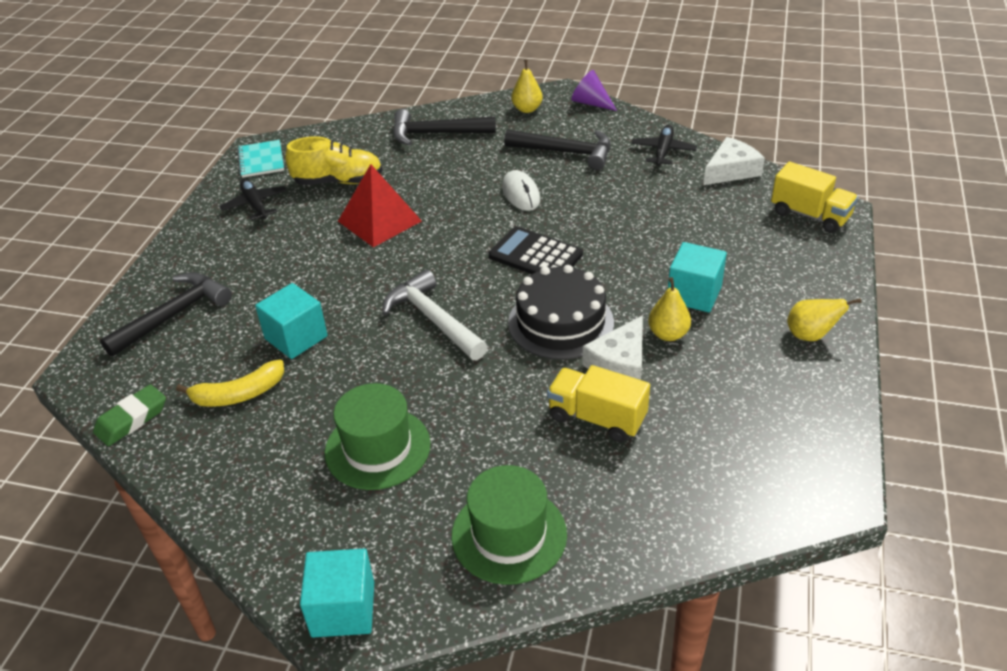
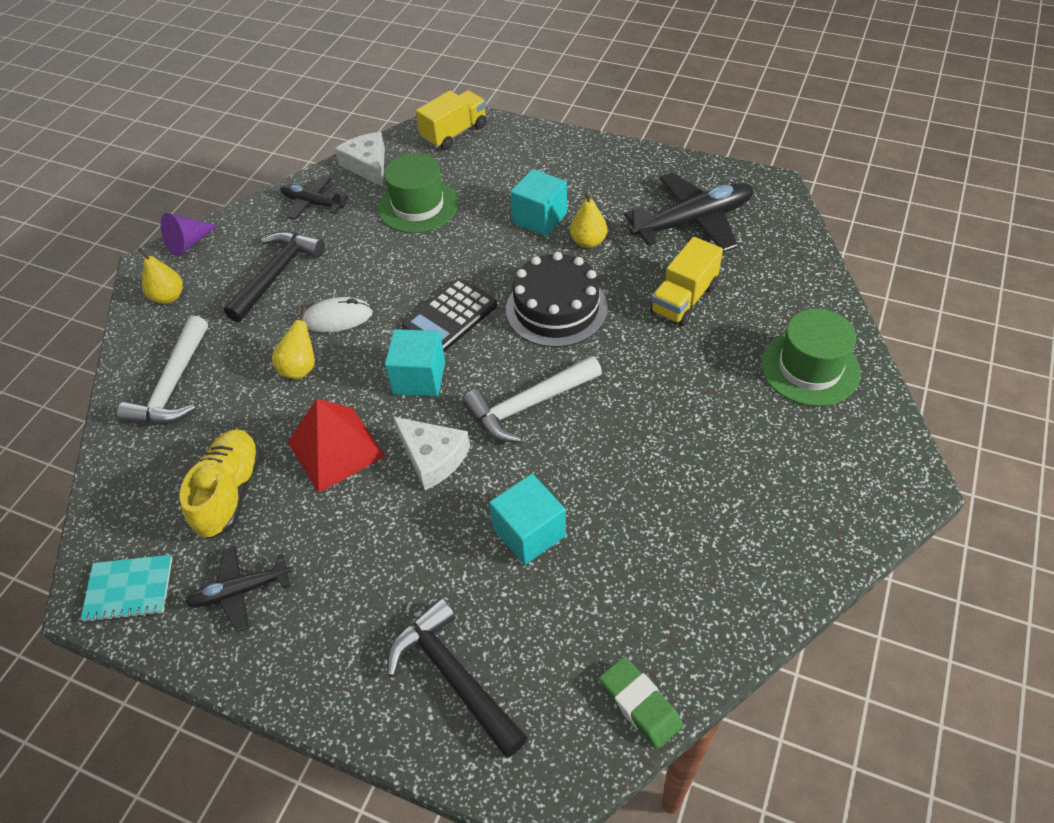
camera: 80 degrees left, 10 degrees up
(239, 394) = (613, 587): yellow banana -> none
(343, 609) = (891, 485): turquoise cube -> turquoise cube (419, 378)
(377, 448) = (706, 457): green hat -> green hat (418, 206)
(436, 134) = (173, 385): black hammer -> white hammer
(620, 363) = (619, 276): white cheese -> white cheese (432, 457)
(732, 418) = (692, 222): none -> black plane
(810, 335) = (607, 164): yellow pear -> yellow pear (300, 368)

